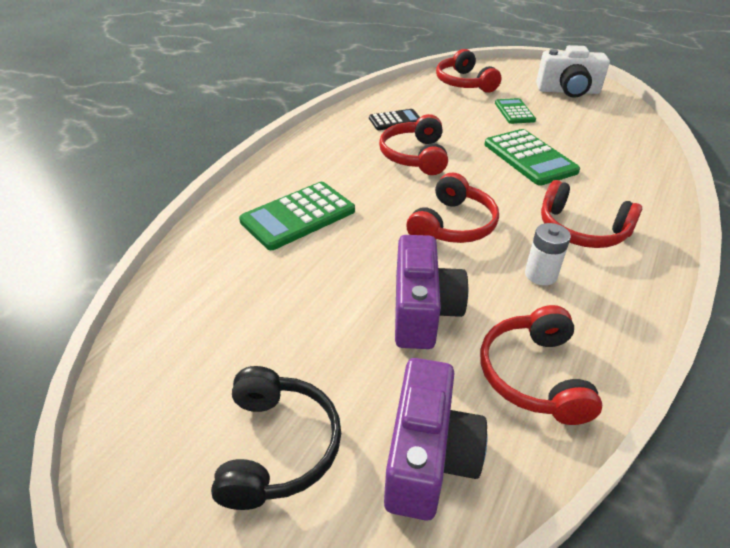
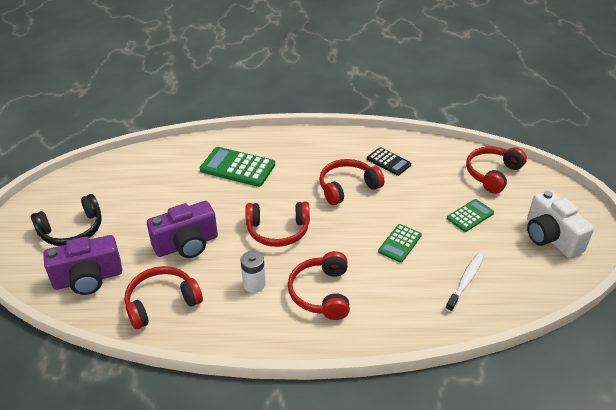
camera: 60 degrees right, 0 degrees up
(530, 158) = (400, 243): green calculator -> green calculator, size x0.60
(604, 145) = (465, 281): none -> white toothbrush

